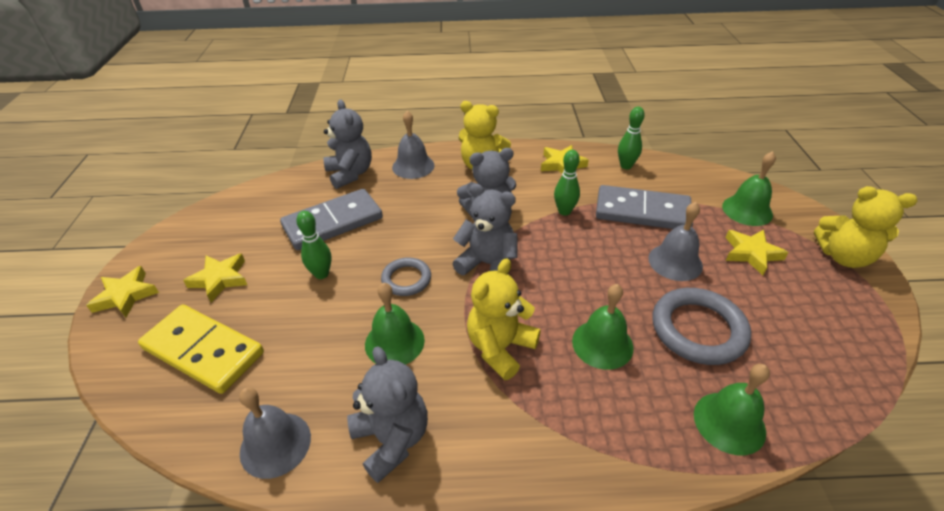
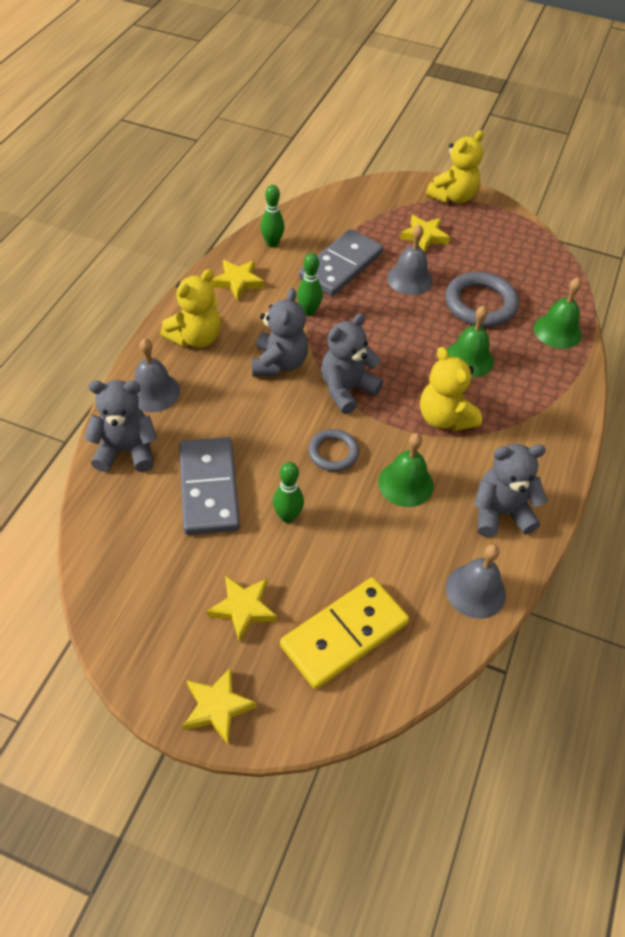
camera: 70 degrees left, 10 degrees up
(747, 210) = (377, 210): green bell -> none

